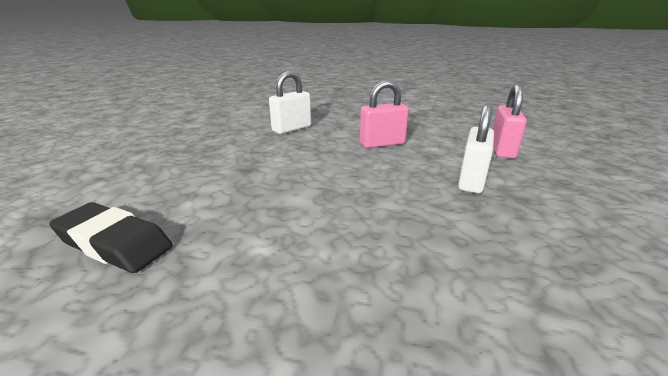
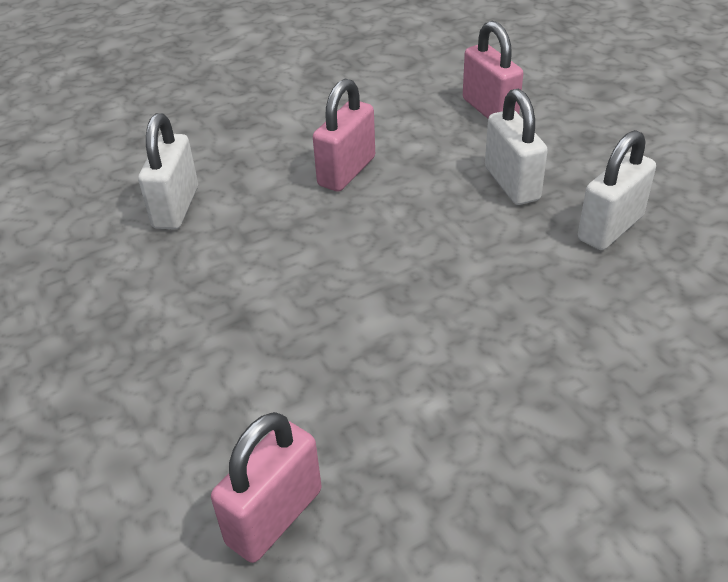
camera: 40 degrees left, 15 degrees up
(114, 243) = (274, 517): black eraser -> pink padlock
(519, 229) = (610, 228): none -> white padlock

